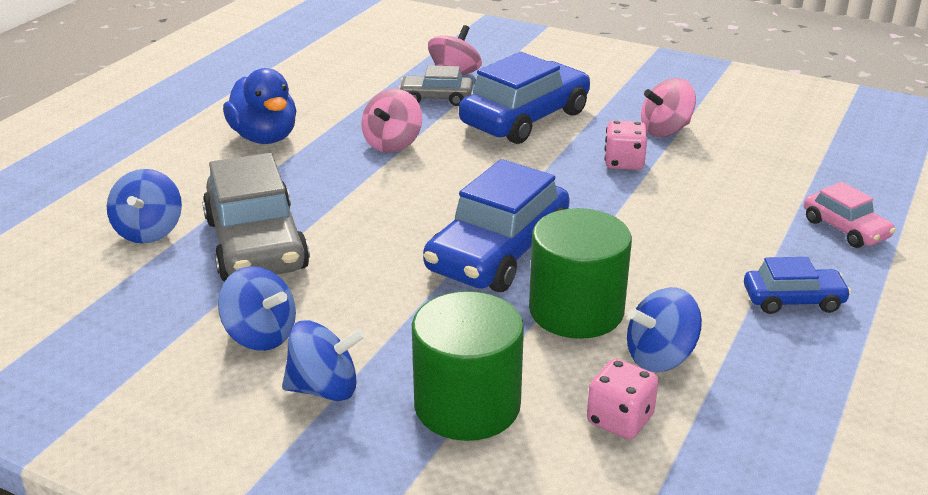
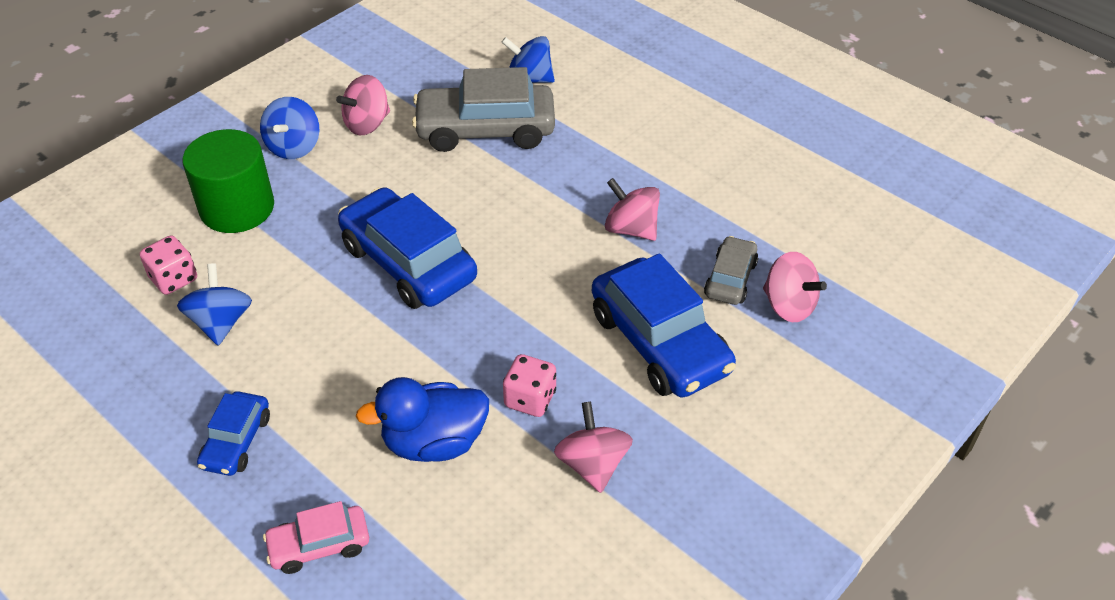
camera: 105 degrees right, 15 degrees up
(260, 335) = (367, 124): blue spinning top -> pink spinning top
(264, 137) = (670, 147): blue duck -> blue duck (434, 442)
(576, 310) = (304, 290): green cylinder -> none

